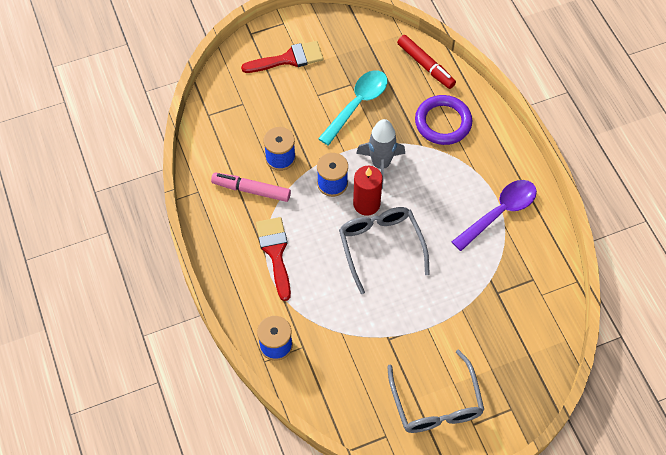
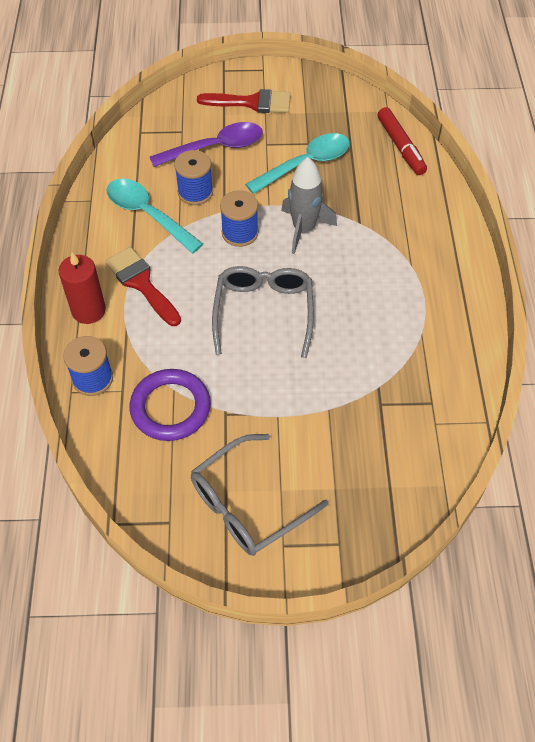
camera: 20 degrees right, 5 degrees down
(251, 190) = (148, 214): pink marker -> turquoise spoon
(275, 253) = (141, 283): red brush -> red brush turned 45 degrees counterclockwise
(366, 204) = (268, 264): red candle -> red candle (88, 310)
(436, 402) = (248, 504): grey glasses -> grey glasses turned 45 degrees clockwise
(443, 122) = (395, 207): purple ring -> purple ring (170, 408)
(499, 213) = (421, 318): purple spoon -> purple spoon (215, 148)

